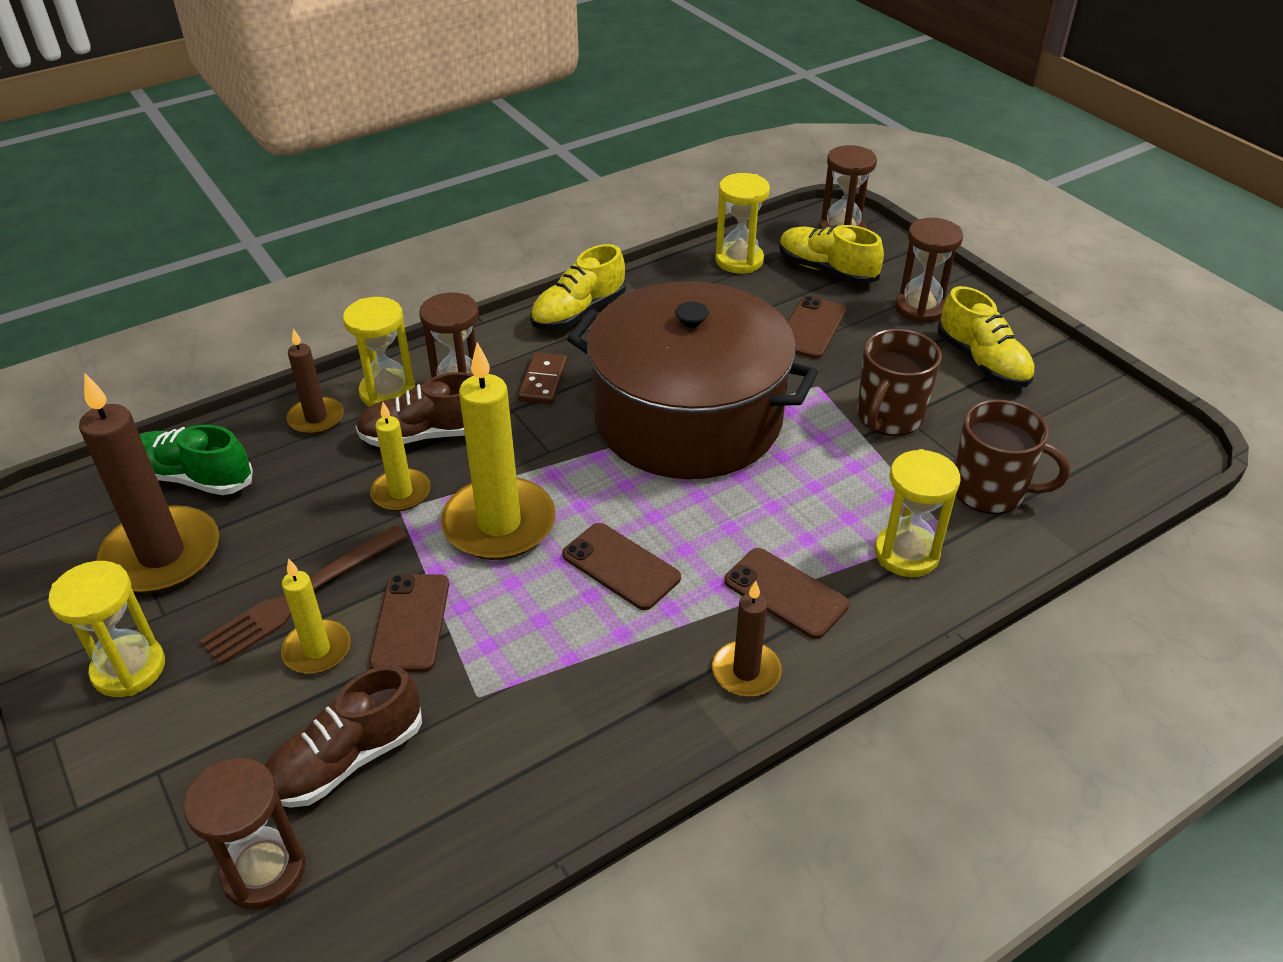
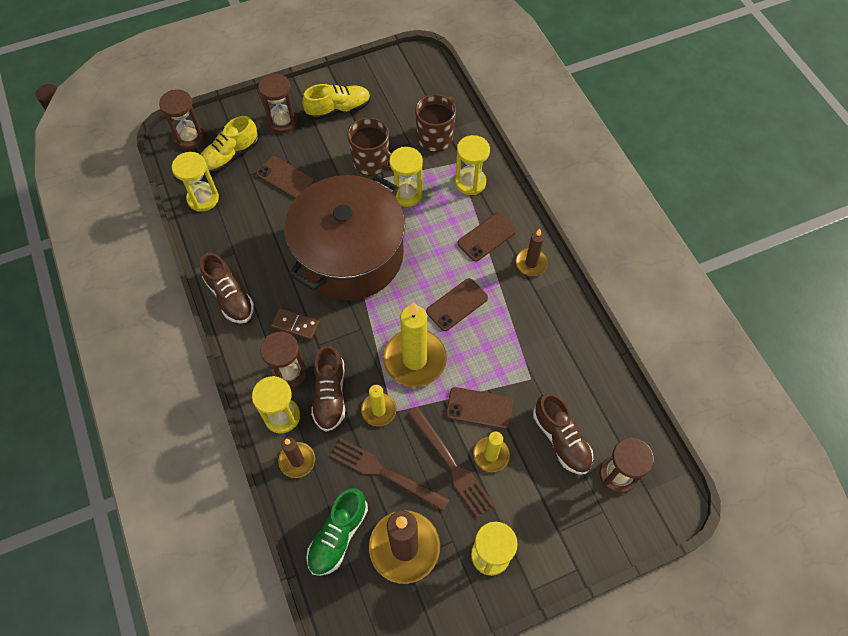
camera: 80 degrees left, 20 degrees up
(290, 515) = (385, 473): none -> brown fork
(578, 312) = (230, 297): yellow shoe -> brown shoe
(840, 469) = (407, 194): none -> yellow hourglass

